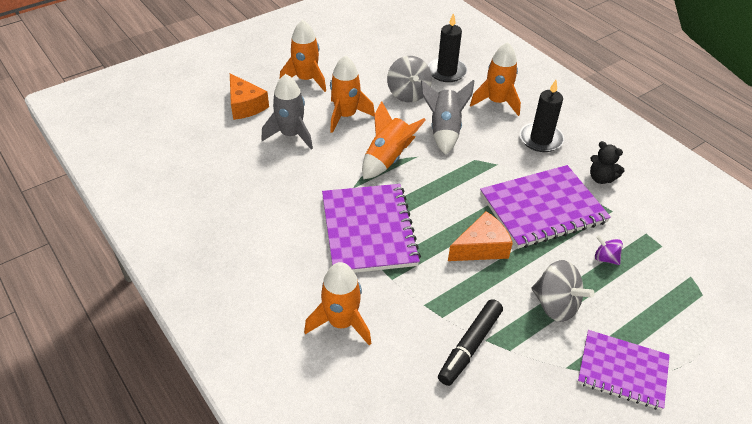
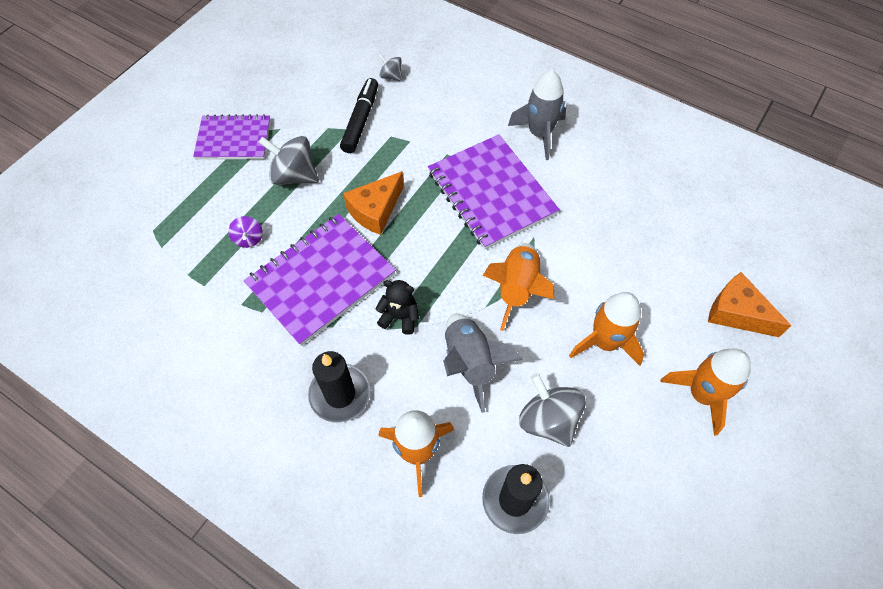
camera: 160 degrees right, 15 degrees up
(291, 135) = (647, 285): grey rocket -> grey rocket (539, 134)
(341, 322) = (470, 107): orange rocket -> none
(414, 396) = (391, 76): none -> grey spinning top
(601, 178) = (255, 350): black teddy bear -> black teddy bear (400, 317)
(605, 258) = (249, 239): purple spinning top -> purple spinning top turned 60 degrees clockwise

